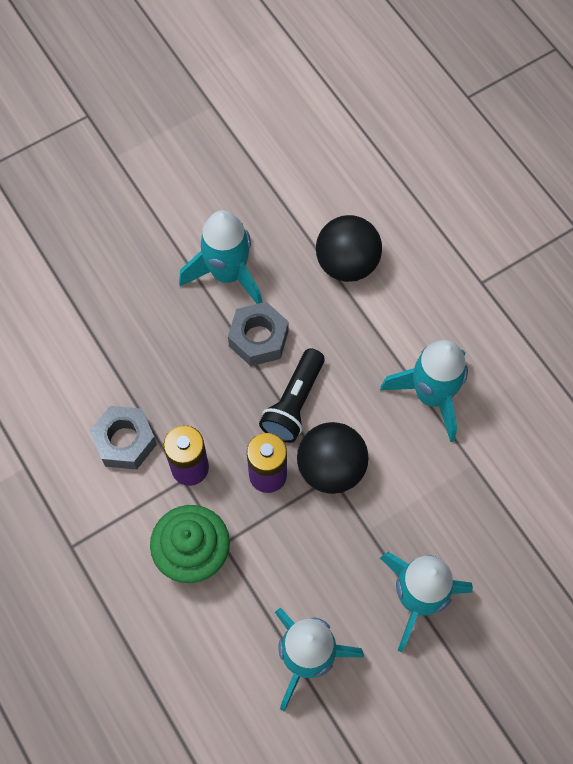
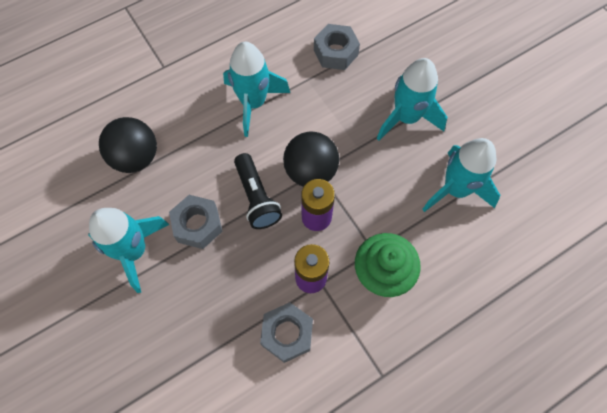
camera: 90 degrees left, 0 degrees up
(294, 403) = (256, 198): black flashlight -> black flashlight turned 45 degrees clockwise
(522, 504) = (335, 52): none -> grey nut

